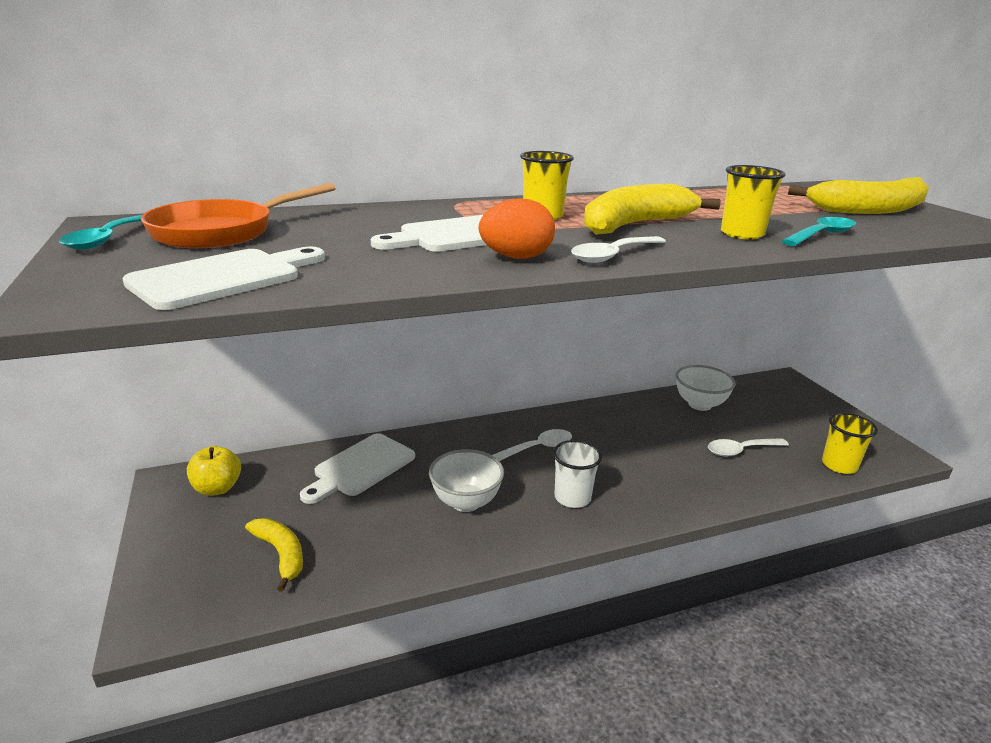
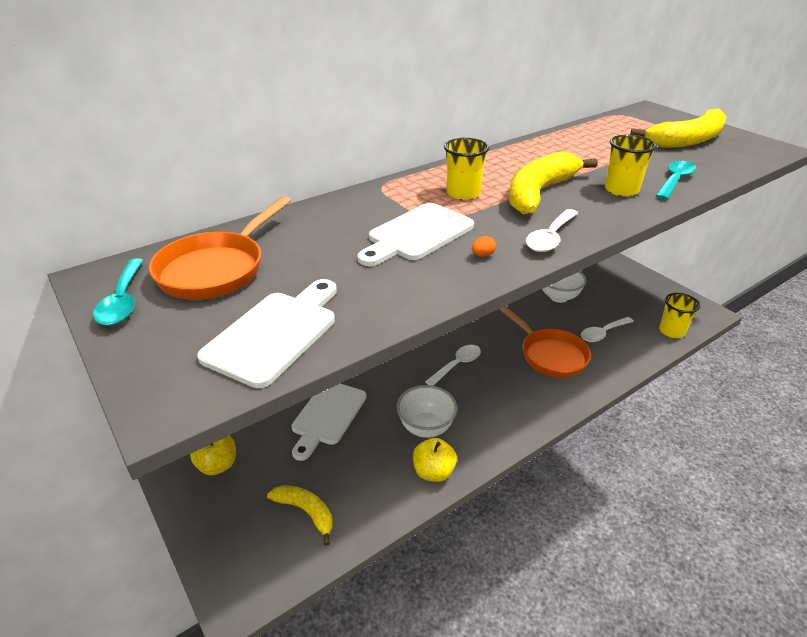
camera: 15 degrees left, 10 degrees up
(450, 548) = (433, 472): none -> yellow apple
(516, 257) = (482, 255): orange egg -> orange egg, size x0.42
(572, 498) = (502, 404): white cup -> none
(659, 459) = (549, 354): none -> orange pan

